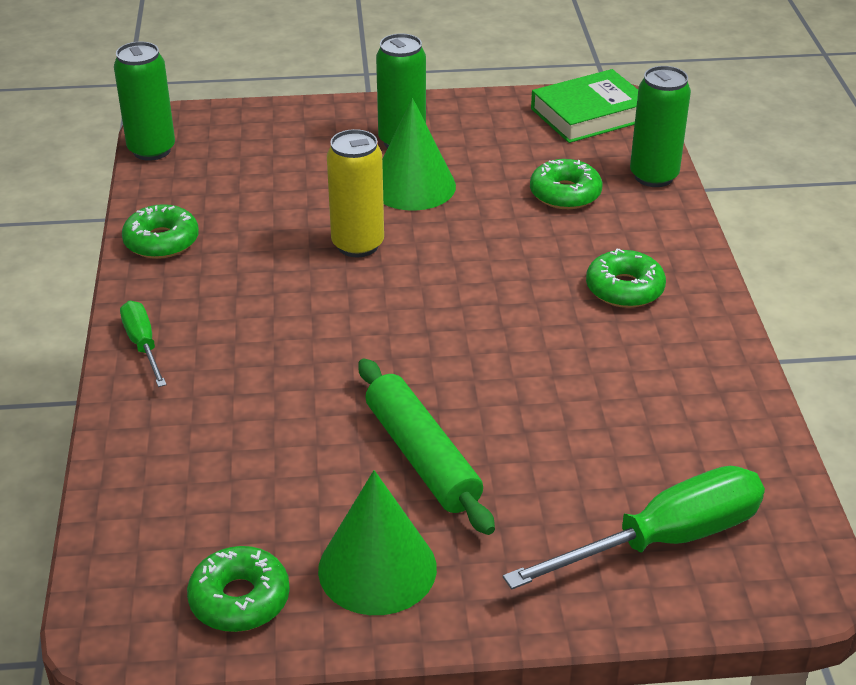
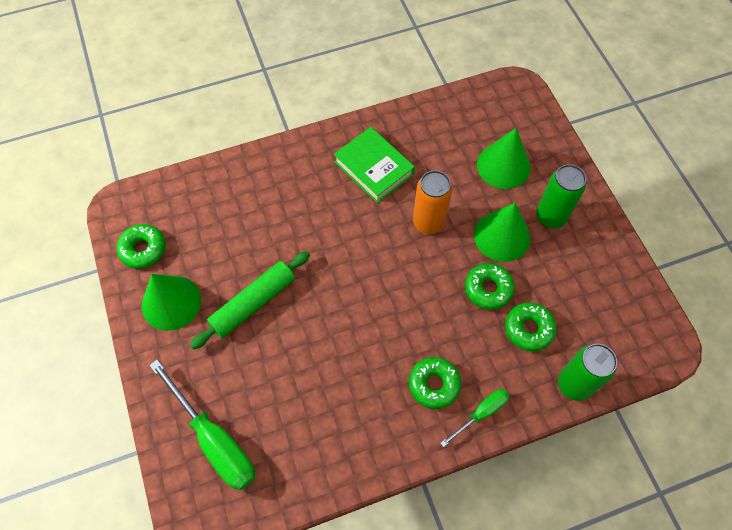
camera: 75 degrees right, 25 degrees up
(143, 345) = (308, 149): green screwdriver -> green screwdriver (481, 413)
(151, 150) = (484, 89): green can -> none
(161, 241) = (398, 126): green donut -> green donut (488, 289)
(297, 161) = (503, 166): none -> green cone
(358, 245) = (428, 222): yellow can -> orange can
(590, 114) = (639, 327): green book -> green book (374, 168)

